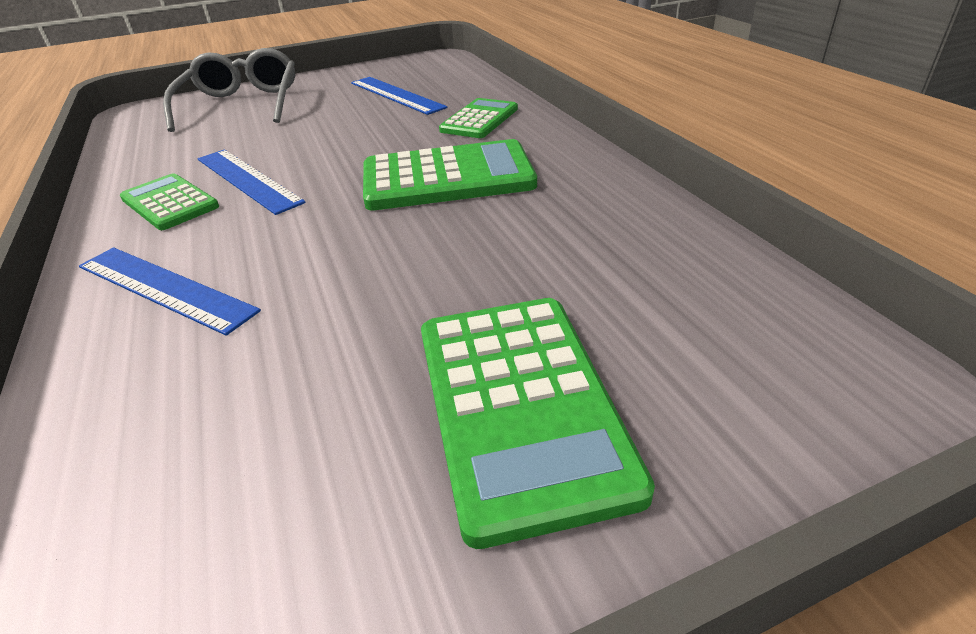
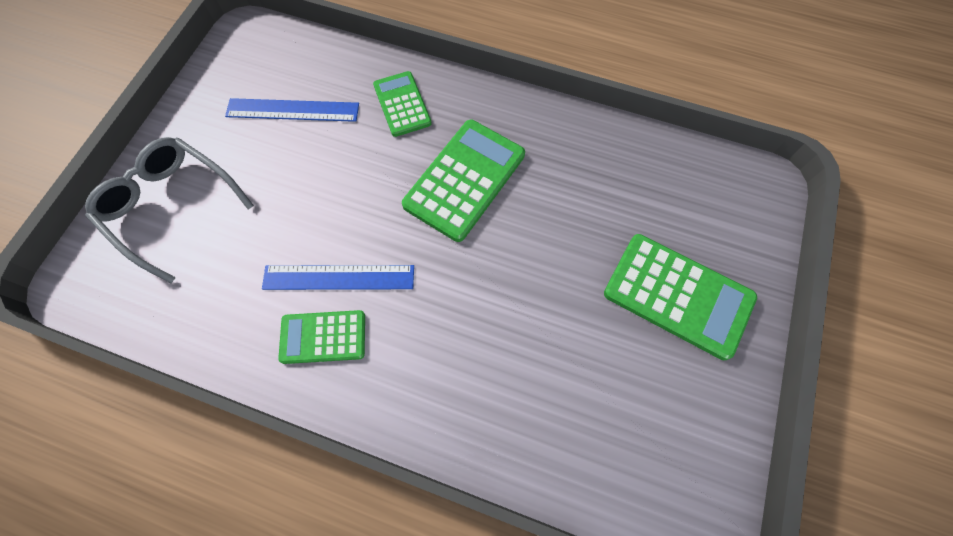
camera: 50 degrees left, 30 degrees up
(164, 288) = (444, 384): blue ruler -> none

